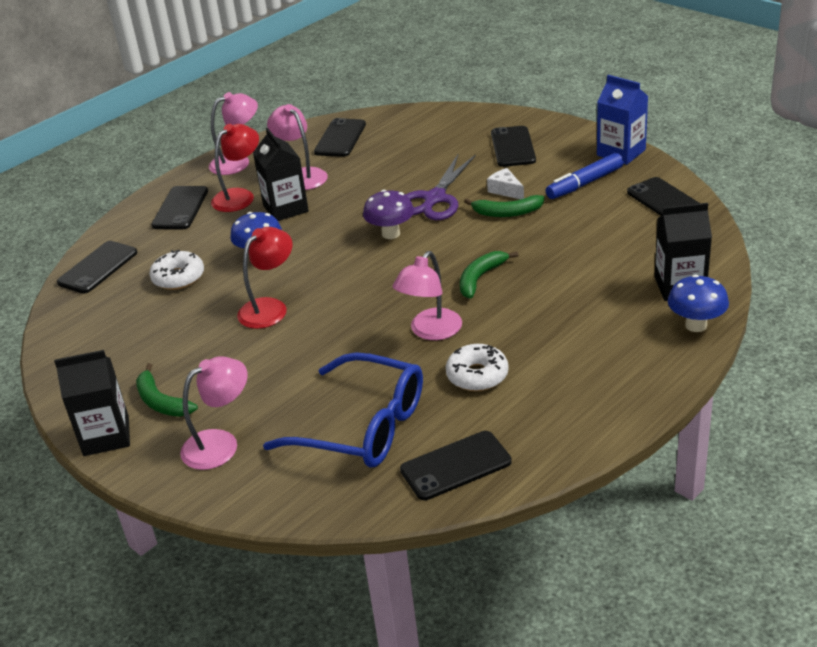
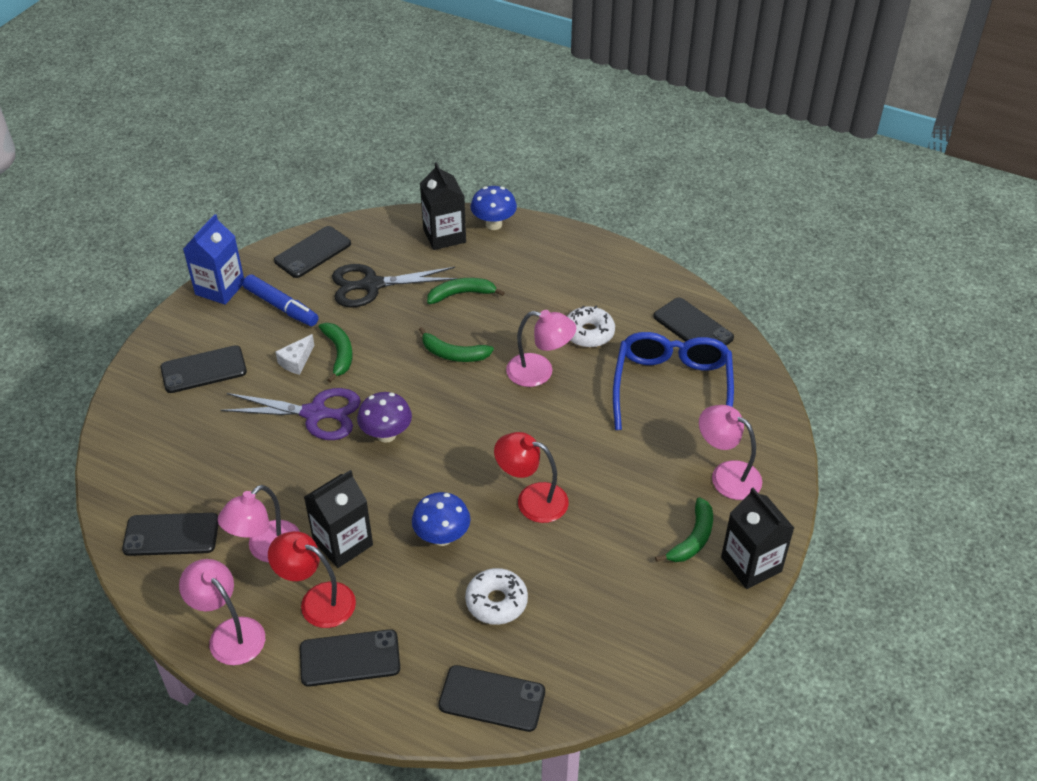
camera: 110 degrees left, 10 degrees up
(572, 291) = (461, 294): none -> green banana
(603, 234) = (372, 285): none -> black scissors

